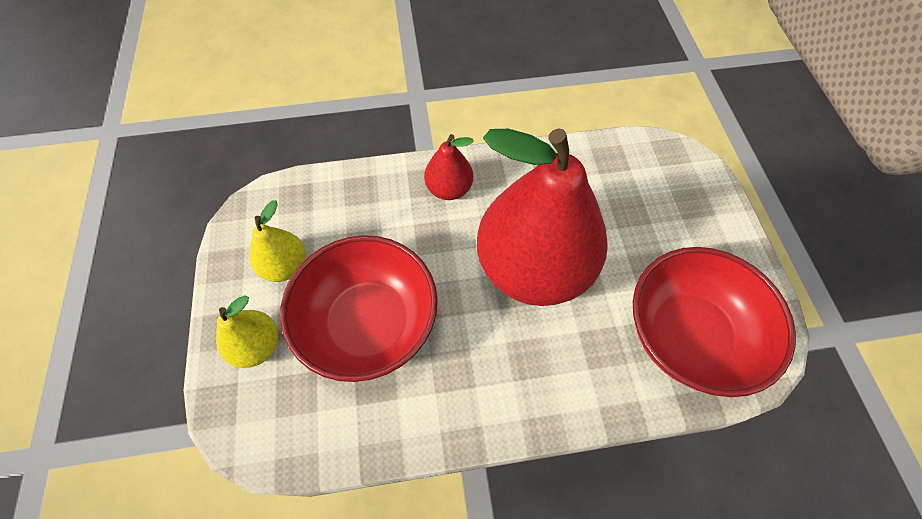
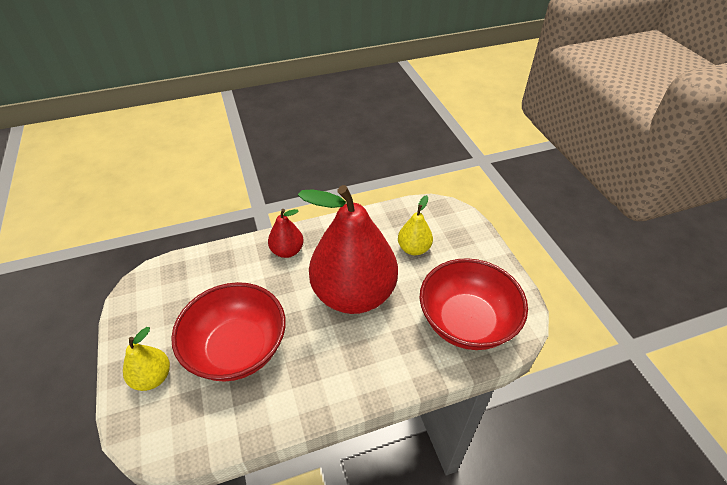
camera: 10 degrees left, 15 degrees down
(285, 266) = (169, 319): yellow pear -> yellow pear (414, 248)

